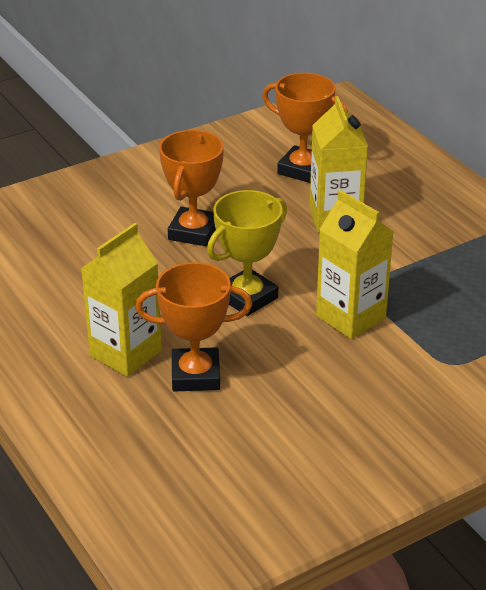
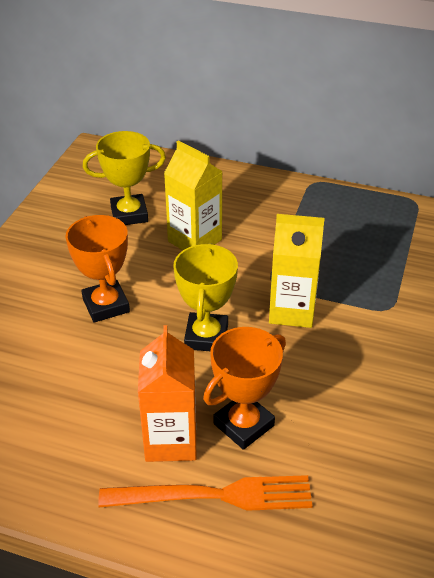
camera: 40 degrees left, 5 degrees up
(112, 407) = (214, 496): none -> orange fork
(125, 353) = (171, 440): yellow carton -> orange carton
(302, 169) = (129, 214): orange trophy -> yellow trophy

